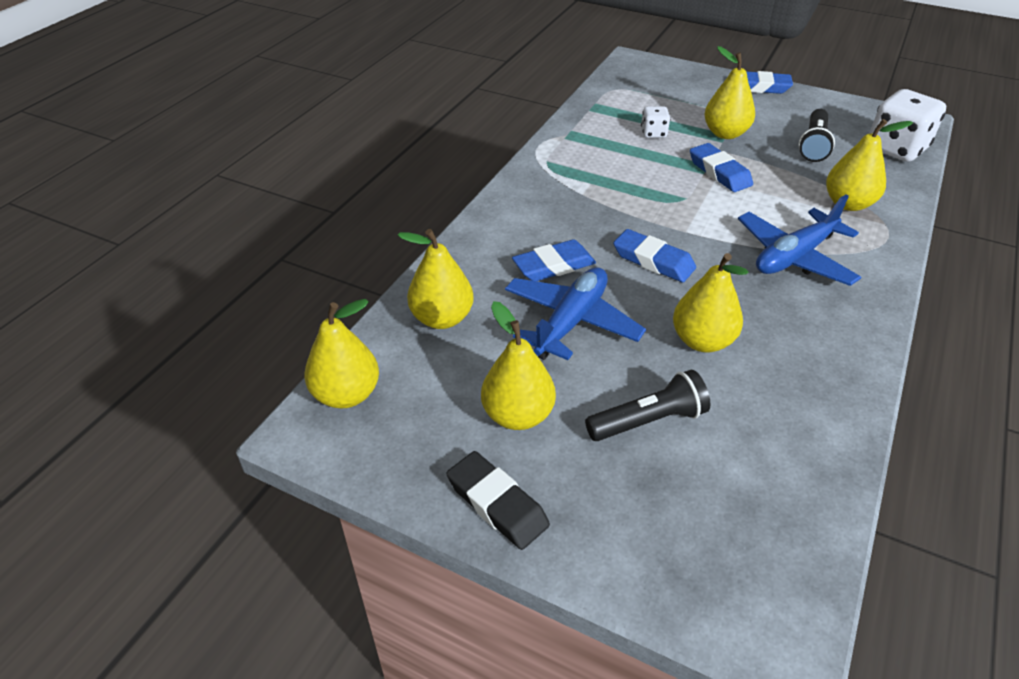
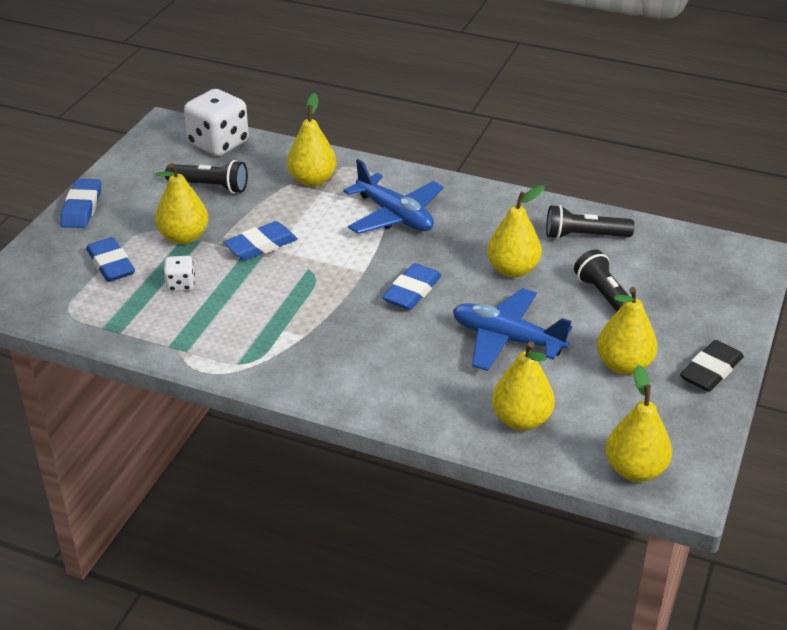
camera: 95 degrees left, 5 degrees down
(553, 266) = (429, 352): blue eraser -> blue eraser (111, 264)
(790, 420) = (584, 236): none -> black flashlight

